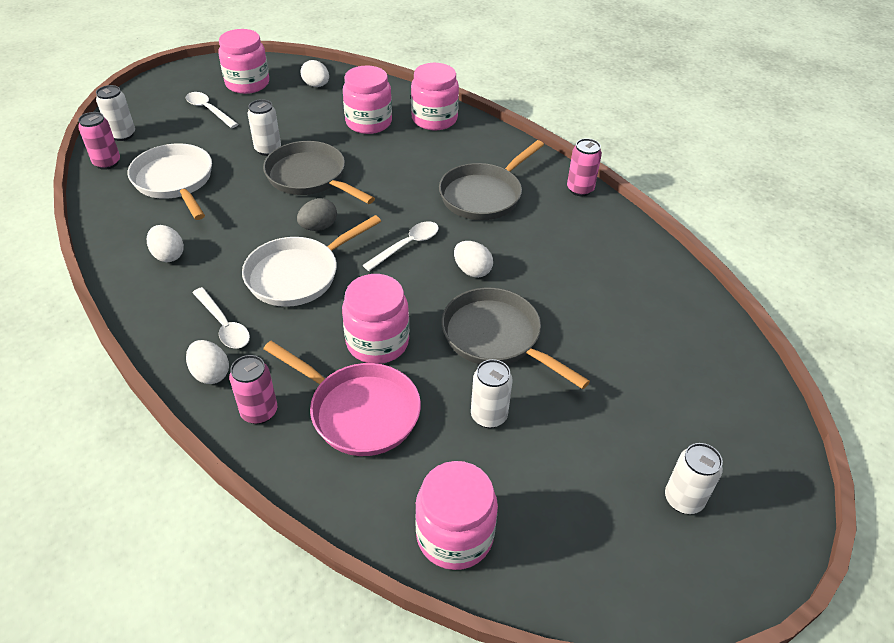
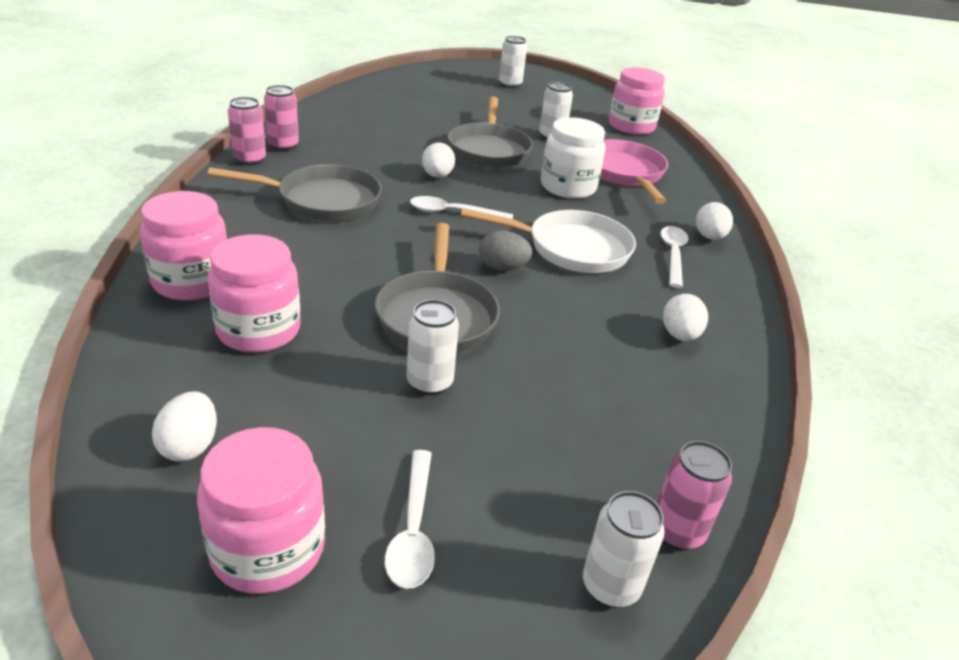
camera: 135 degrees left, 10 degrees down
(175, 181) = (598, 421): white pan -> none
(259, 412) = (690, 204): pink can -> pink can (283, 145)
(377, 342) = (568, 187): pink jar -> white jar

